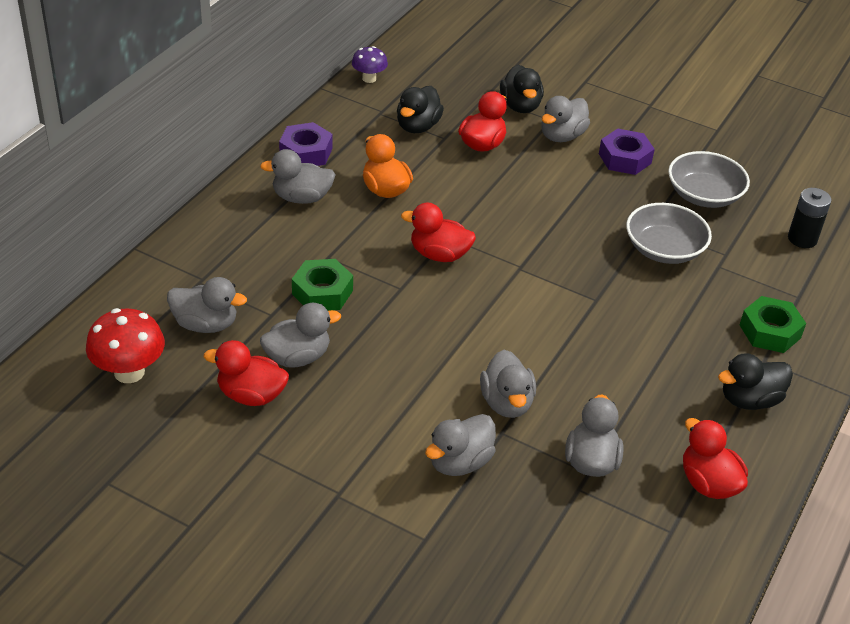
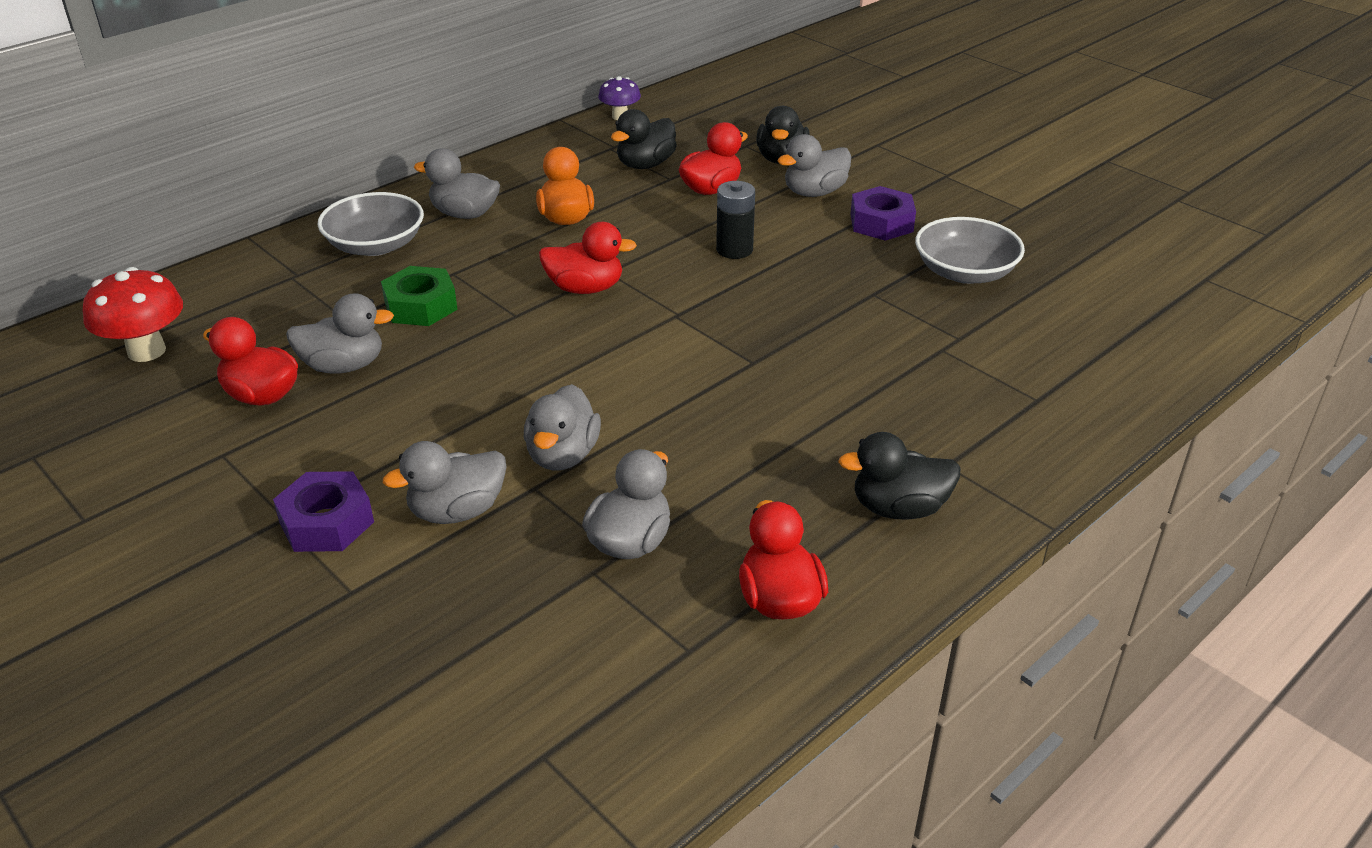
camera: 20 degrees right, 5 degrees down
(205, 324) = (266, 318): grey duck -> none
(306, 152) = (500, 174): purple nut -> purple nut (327, 522)
(439, 254) = (585, 288): red duck -> red duck turned 150 degrees clockwise
(664, 249) = (877, 321): grey bowl -> grey bowl (375, 245)
(770, 331) = (973, 432): green nut -> none
(802, 239) = (1077, 335): black battery -> black battery (734, 250)

